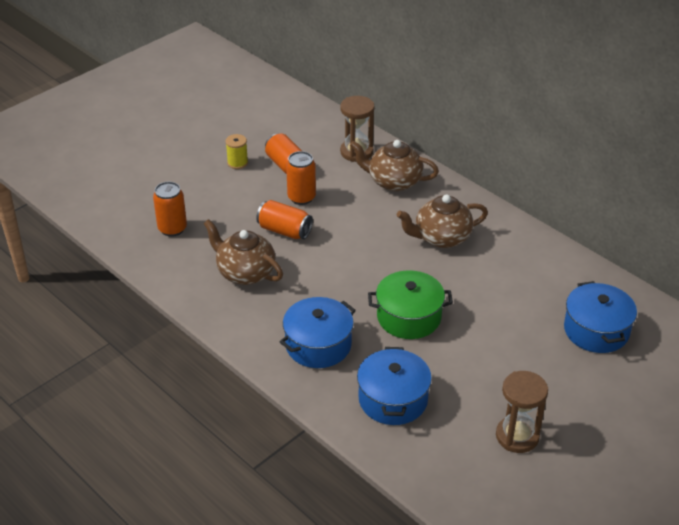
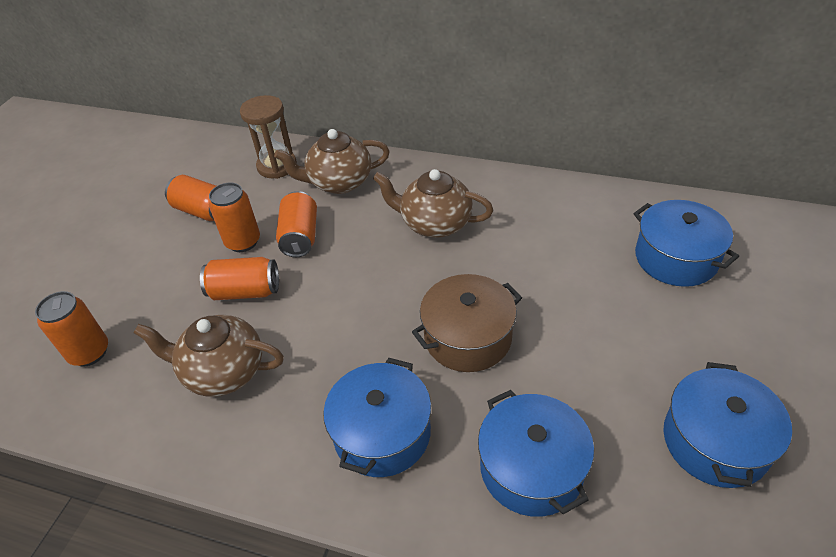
camera: 25 degrees left, 5 degrees up
(237, 163) = (139, 231): yellow spool -> none
(342, 209) = (300, 236): none -> orange can
(409, 317) = (468, 337): green pot -> brown pot
(441, 238) = (434, 224): brown teapot -> brown teapot turned 60 degrees clockwise
(517, 436) = (715, 441): brown hourglass -> blue pot

